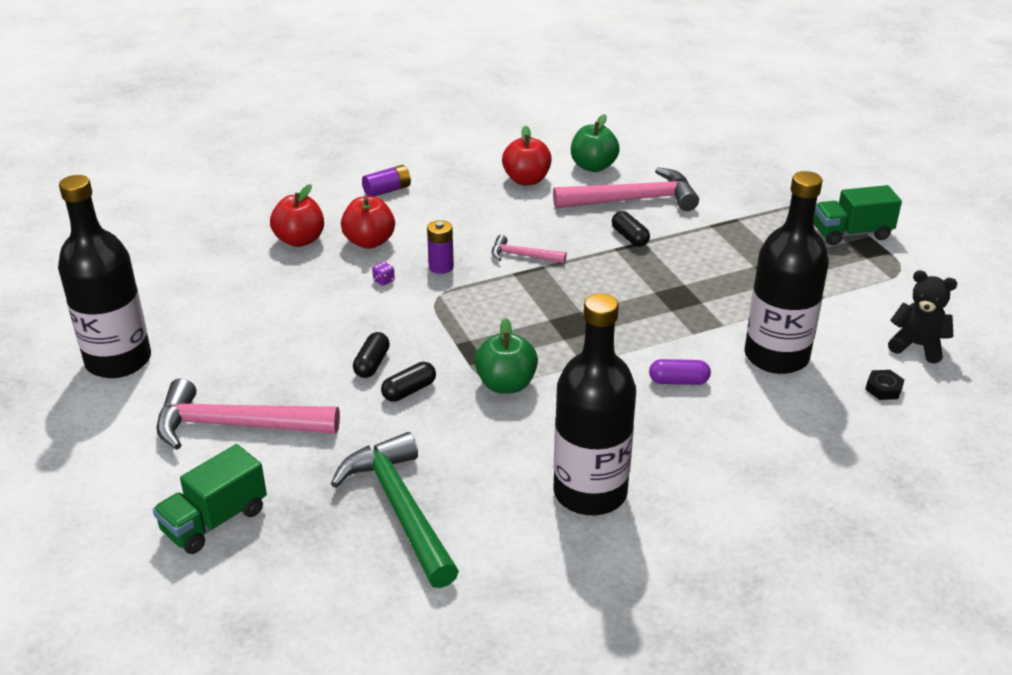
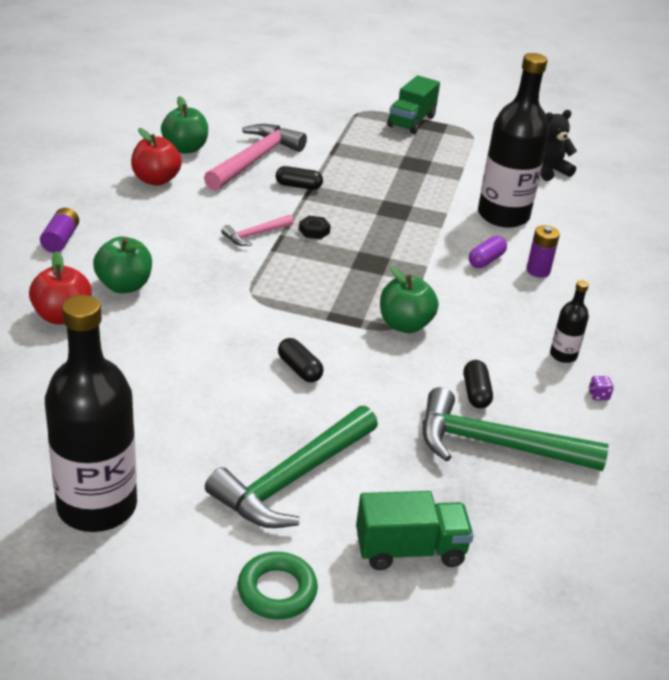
camera: 55 degrees left, 0 degrees up
(108, 477) = (277, 590): none -> green ring
(214, 521) = (410, 550): green truck -> green truck turned 90 degrees counterclockwise
(235, 426) = (292, 479): pink hammer -> green hammer
(369, 242) = (124, 286): red apple -> green apple
(384, 281) = (192, 307): purple dice -> purple dice (598, 395)
(409, 391) = (357, 369): black capsule -> black capsule (475, 393)
(441, 267) = (214, 274): purple battery -> purple battery (538, 271)
(590, 492) = (563, 355): black bottle -> black bottle, size x0.44
(883, 389) = (576, 203): black nut -> black nut (314, 231)

